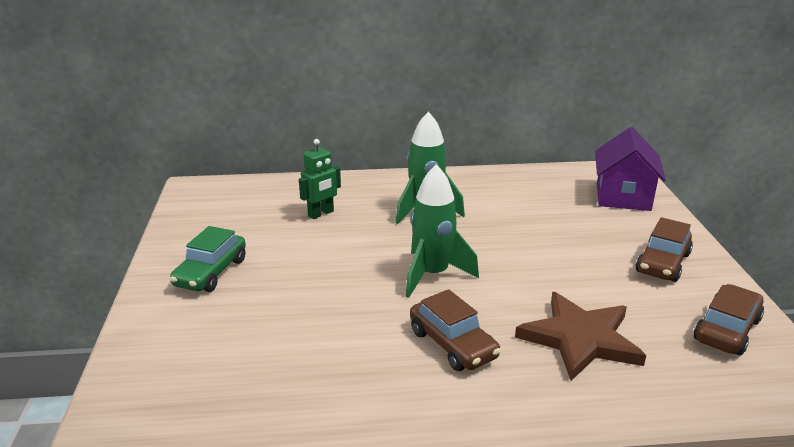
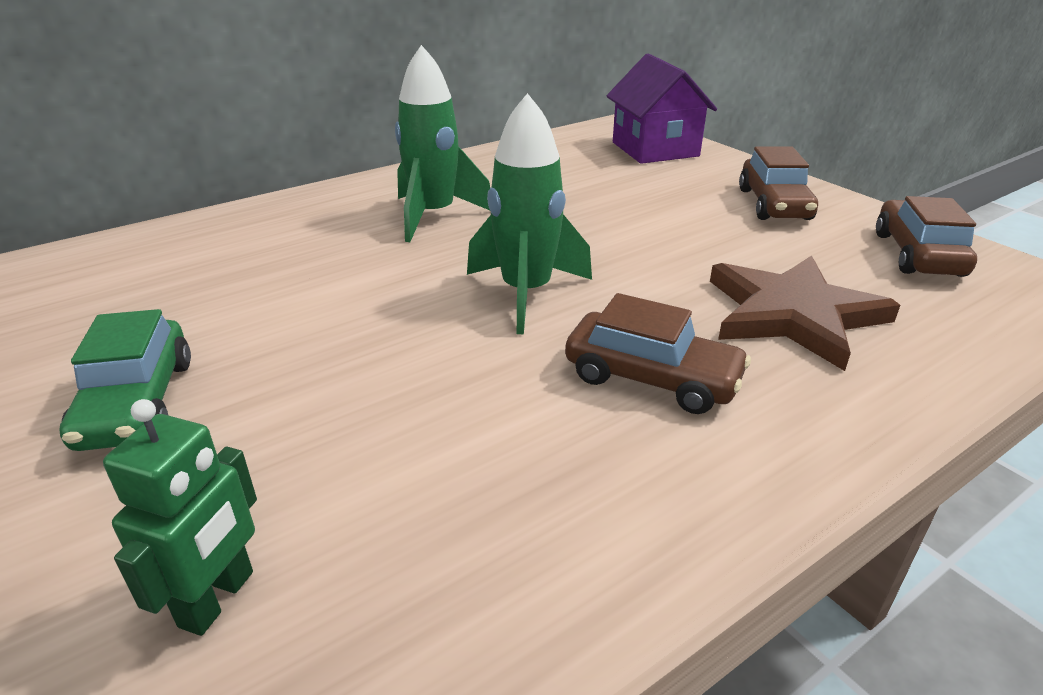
camera: 30 degrees left, 5 degrees up
(321, 214) = (275, 258): green robot -> green robot (218, 599)

